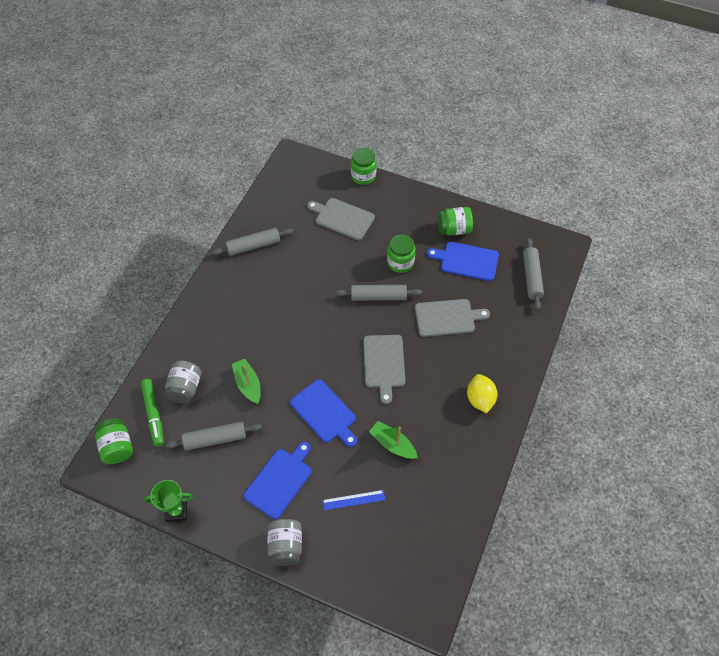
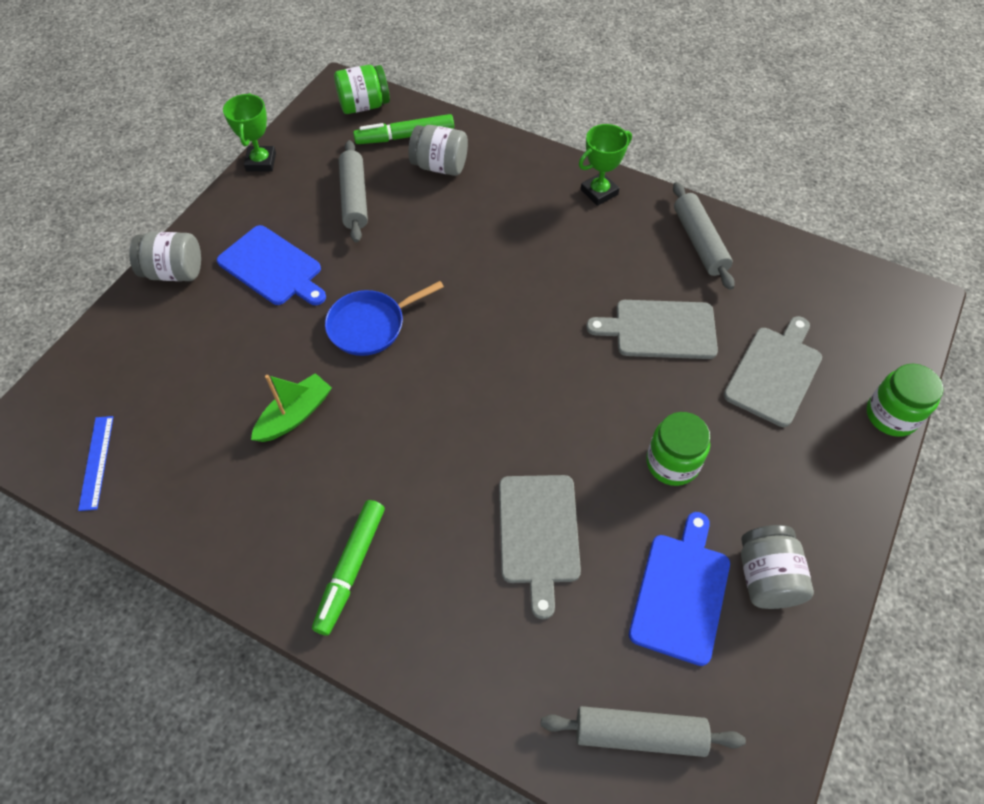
camera: 95 degrees right, 0 degrees up
(212, 295) = (599, 192): none -> green trophy
(248, 384) = (436, 233): green boat -> none
(324, 413) = (370, 325): blue cutting board -> blue pan
(353, 500) = (216, 355): blue ruler -> blue ruler (96, 462)
(378, 297) = (591, 418): grey rolling pin -> none
(384, 364) = (448, 415): grey cutting board -> grey cutting board (660, 329)
(454, 229) = (766, 577): green jar -> grey jar
(480, 399) = (351, 569): yellow lemon -> green marker

